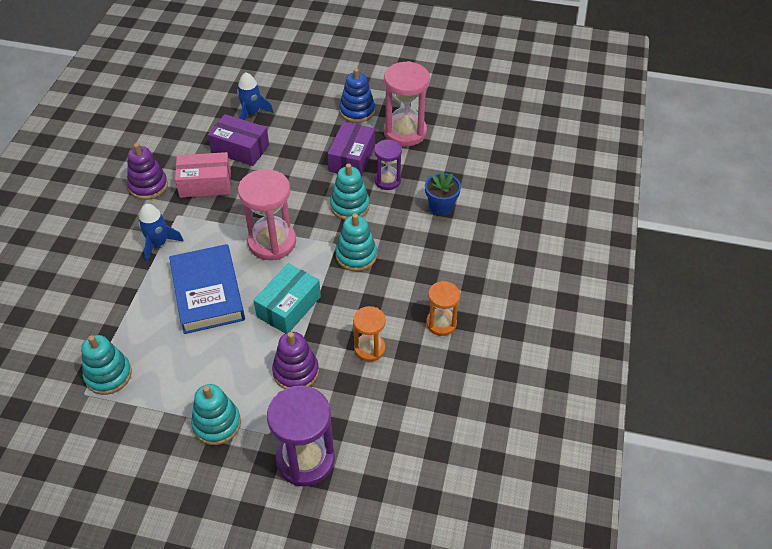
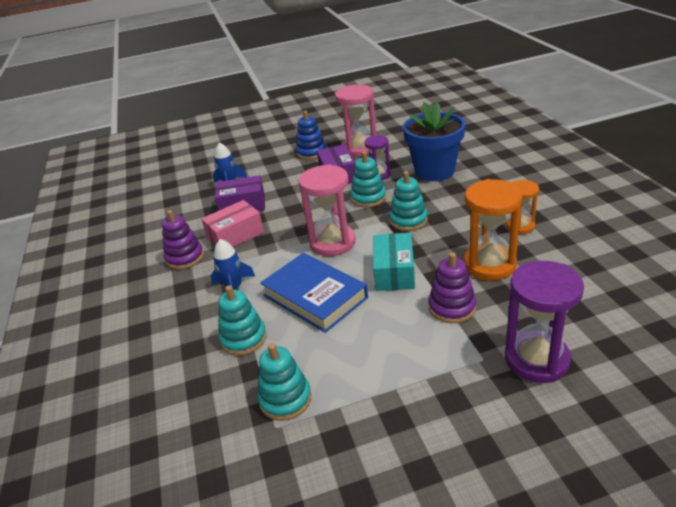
camera: 25 degrees left, 15 degrees down
(217, 424) = (430, 378): turquoise stacking toy -> turquoise stacking toy (243, 338)
(369, 348) = (489, 265): orange hourglass -> orange hourglass, size x1.70
(441, 207) = (434, 171): blue flower pot -> blue flower pot, size x1.93

